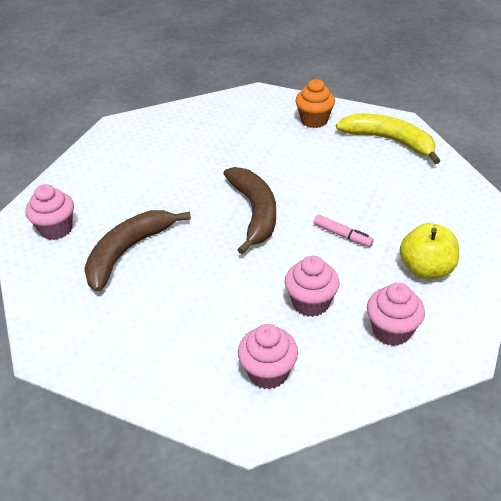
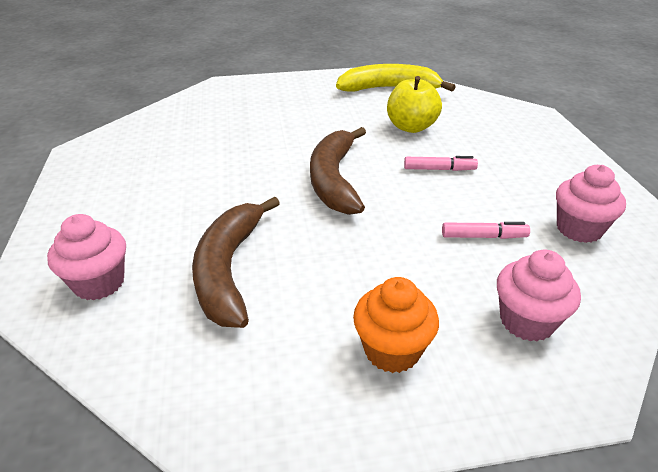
camera: 35 degrees left, 5 degrees down
(254, 212) = (334, 180): brown banana -> brown banana turned 135 degrees counterclockwise
(310, 303) = (483, 236): pink cupcake -> pink marker
(314, 120) = (304, 91): orange cupcake -> orange cupcake (392, 350)
(426, 269) = (539, 170): yellow apple -> yellow apple (411, 127)

